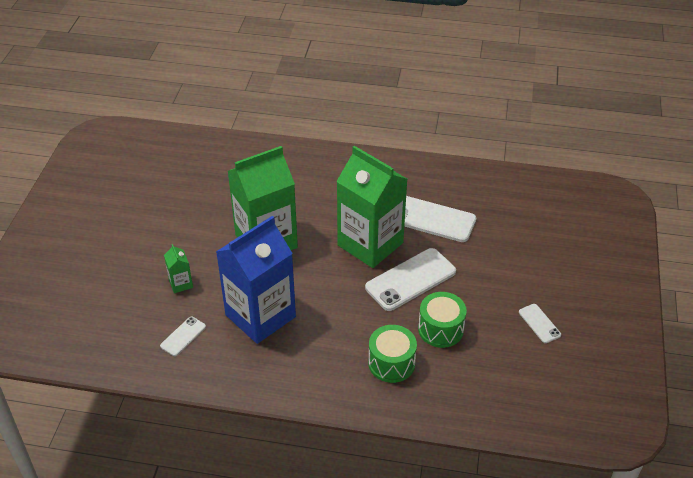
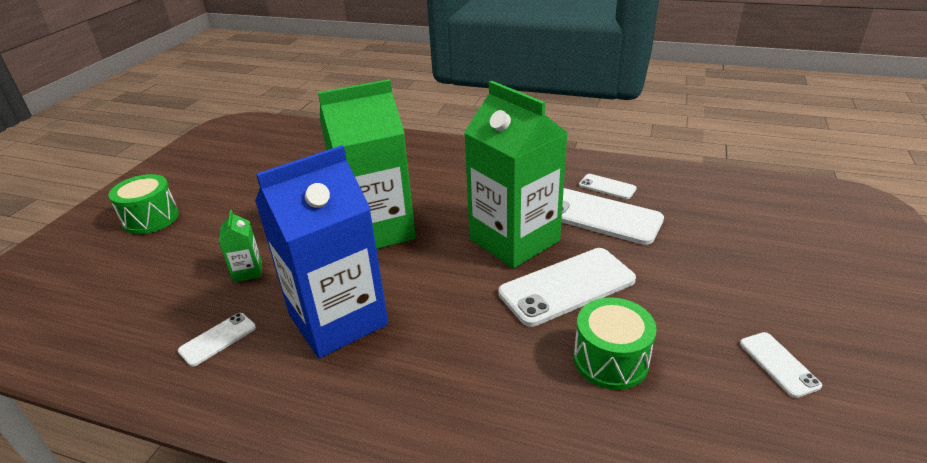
camera: 10 degrees right, 10 degrees down
(391, 363) = (524, 408): green drum -> green drum (151, 218)
(435, 190) = (607, 187): none -> white phone

